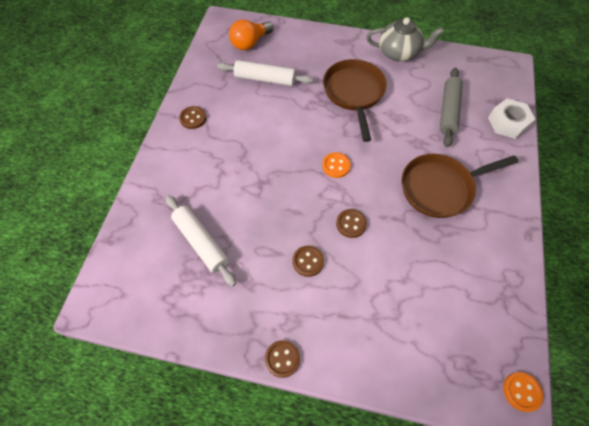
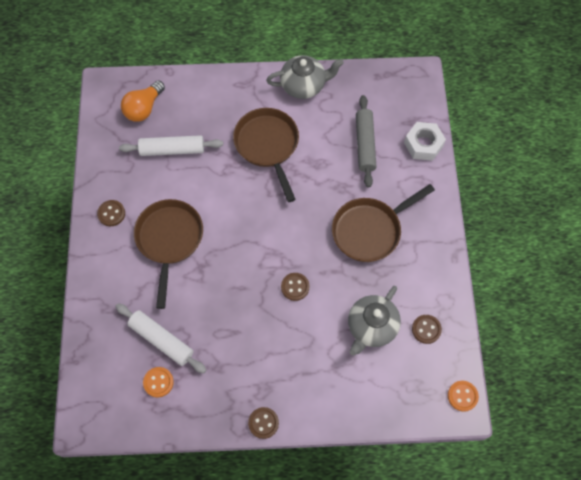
camera: 15 degrees left, 5 degrees up
(238, 152) = (169, 240): none -> brown pan
(308, 261) = (264, 333): brown button -> brown button (426, 329)
(336, 166) = (268, 231): orange button -> orange button (158, 382)
(425, 285) = (371, 327): none -> grey teapot

